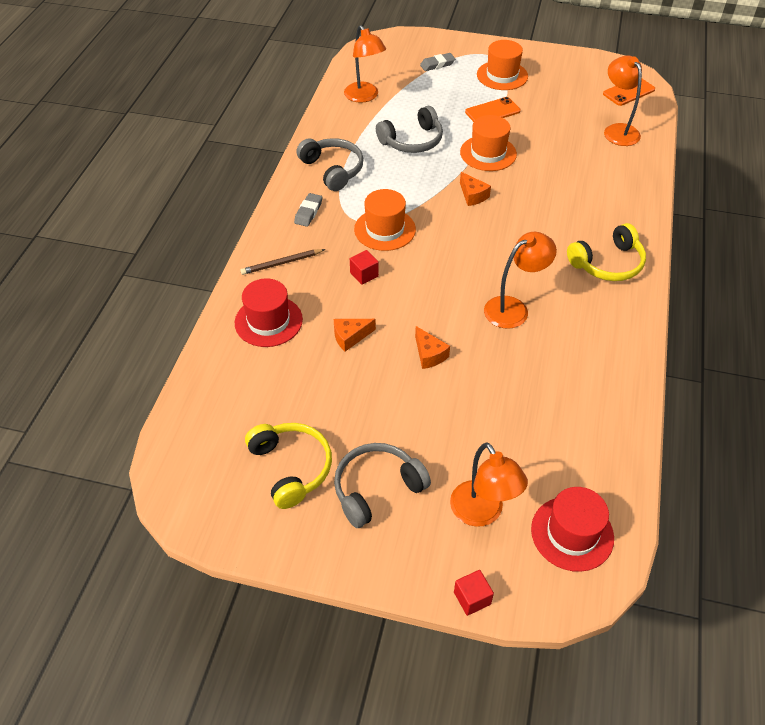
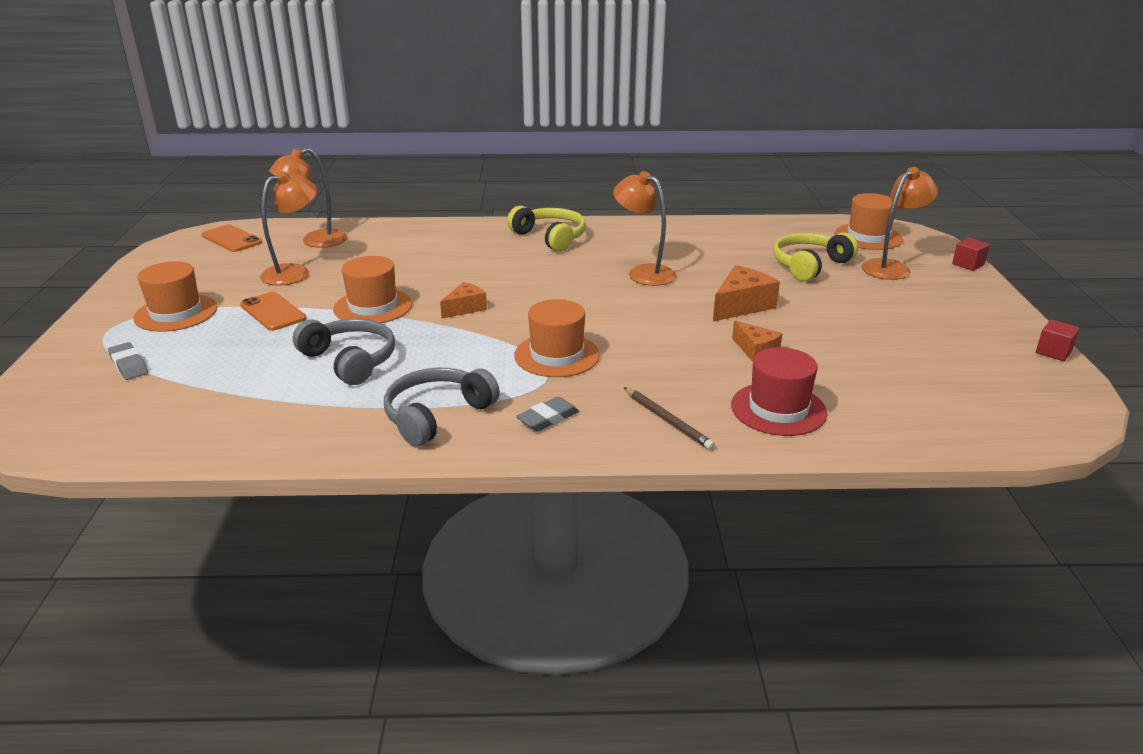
camera: 105 degrees left, 20 degrees down
(291, 467) = (955, 355): yellow headphones -> yellow headphones (809, 265)
(308, 212) = (548, 418): grey eraser -> grey eraser turned 45 degrees counterclockwise
(364, 97) = (221, 418): orange lamp -> orange lamp (294, 272)
(364, 274) = (649, 357): red cube -> red cube (1053, 352)
(377, 488) = (924, 311): grey headphones -> none
(429, 354) = (741, 306): orange cheese -> orange cheese, size x1.56
(572, 533) = (868, 237): red hat -> orange hat

